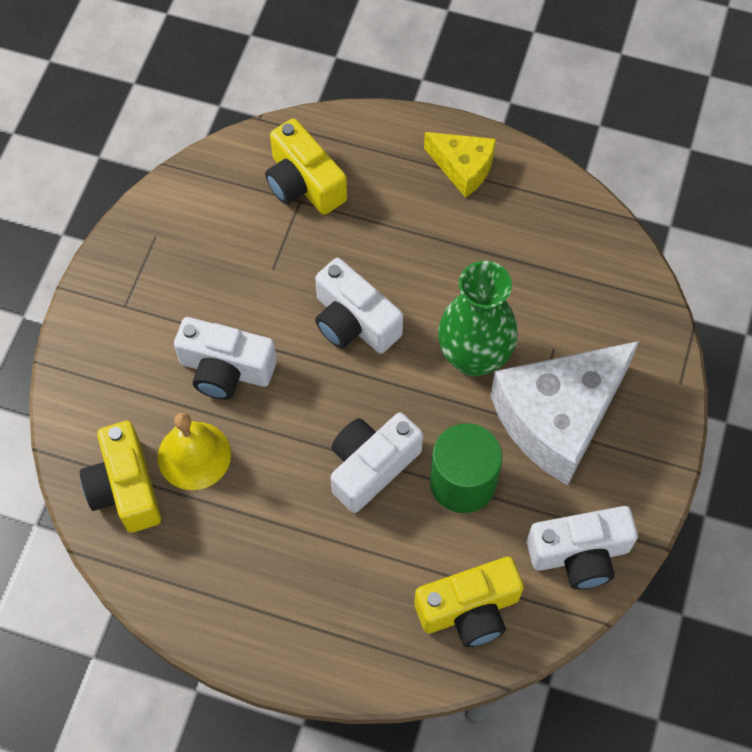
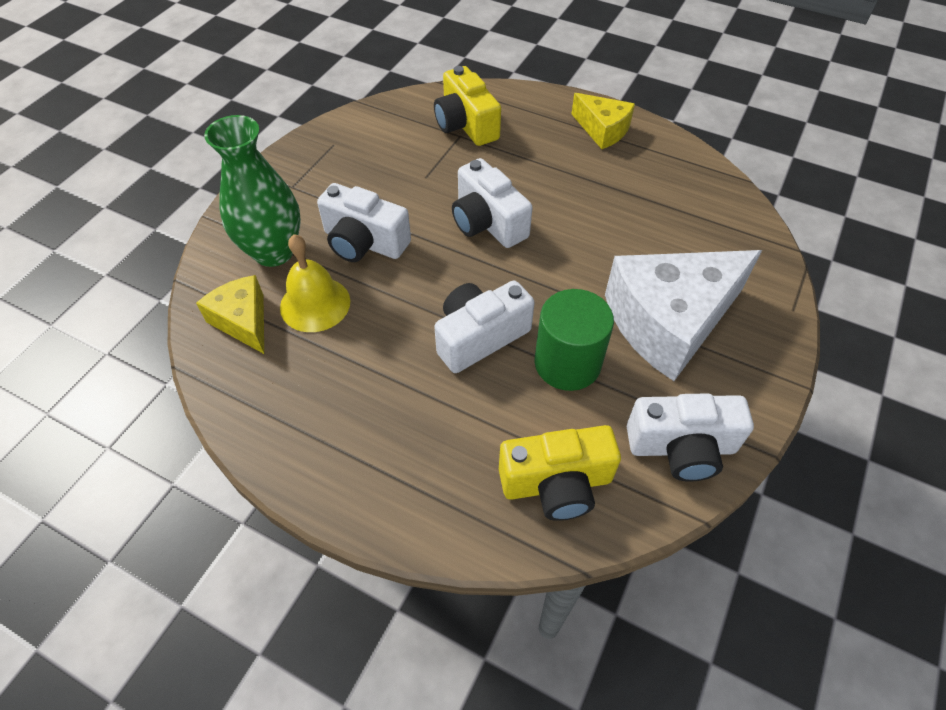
camera: 10 degrees right, 10 degrees down
(125, 488) = (243, 321): yellow camera -> yellow cheese
(474, 357) = (593, 262): green vase -> green vase (273, 251)

